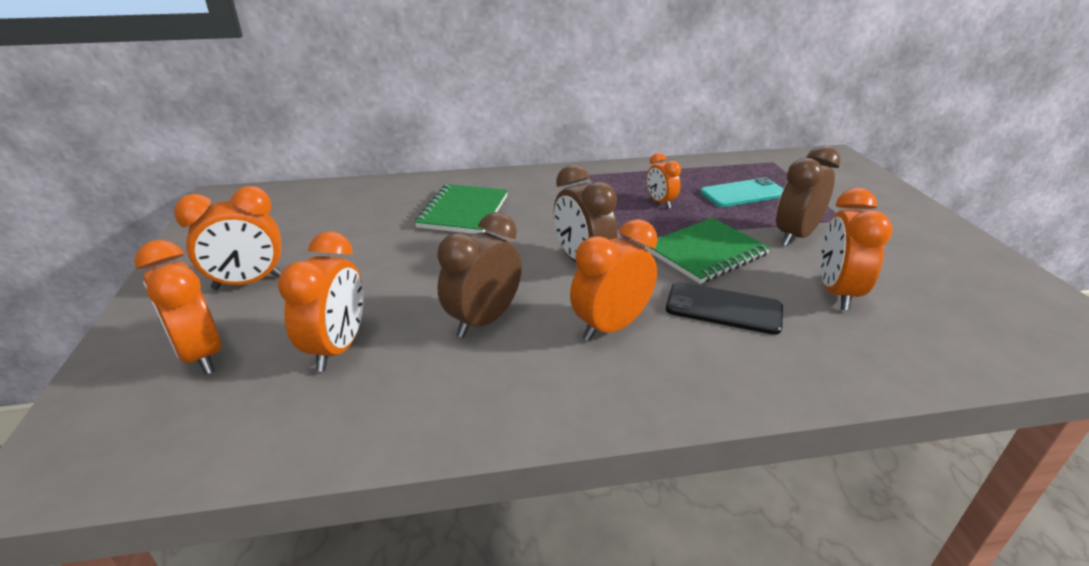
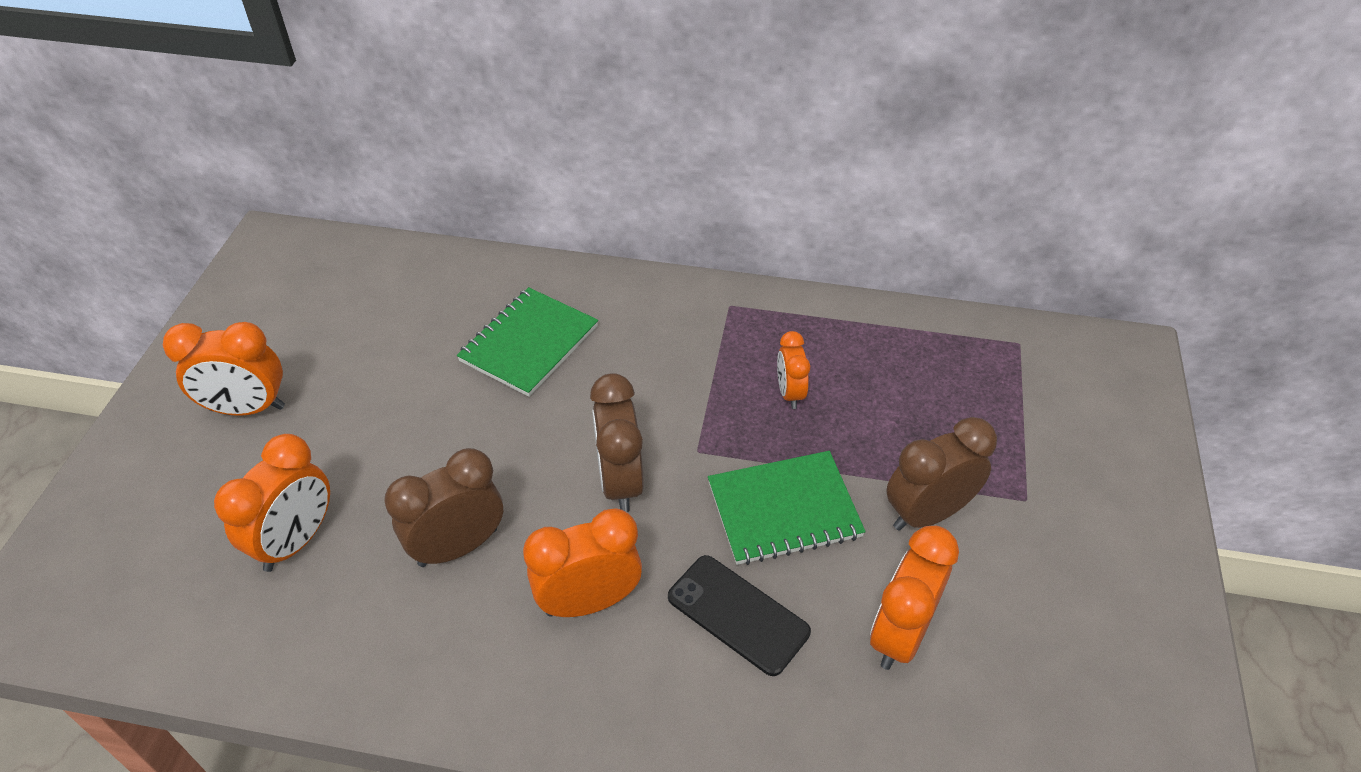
camera: 20 degrees right, 15 degrees up
(201, 355) = (170, 509): orange clock -> none
(743, 193) = (919, 404): turquoise phone -> none

